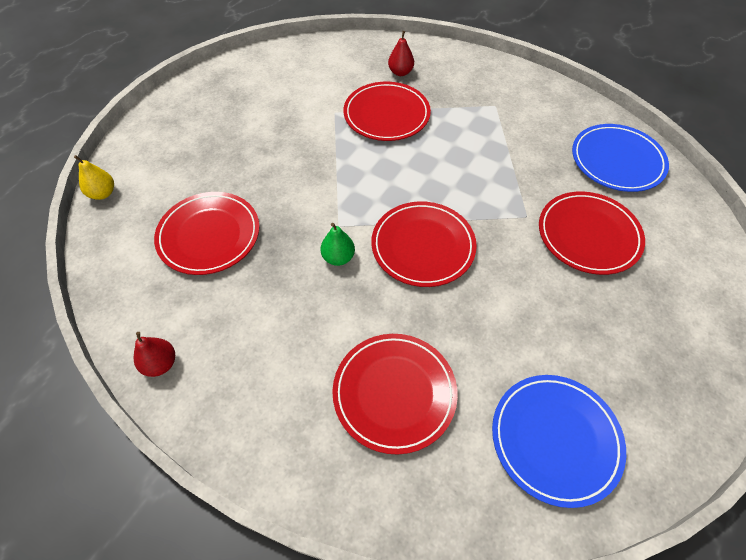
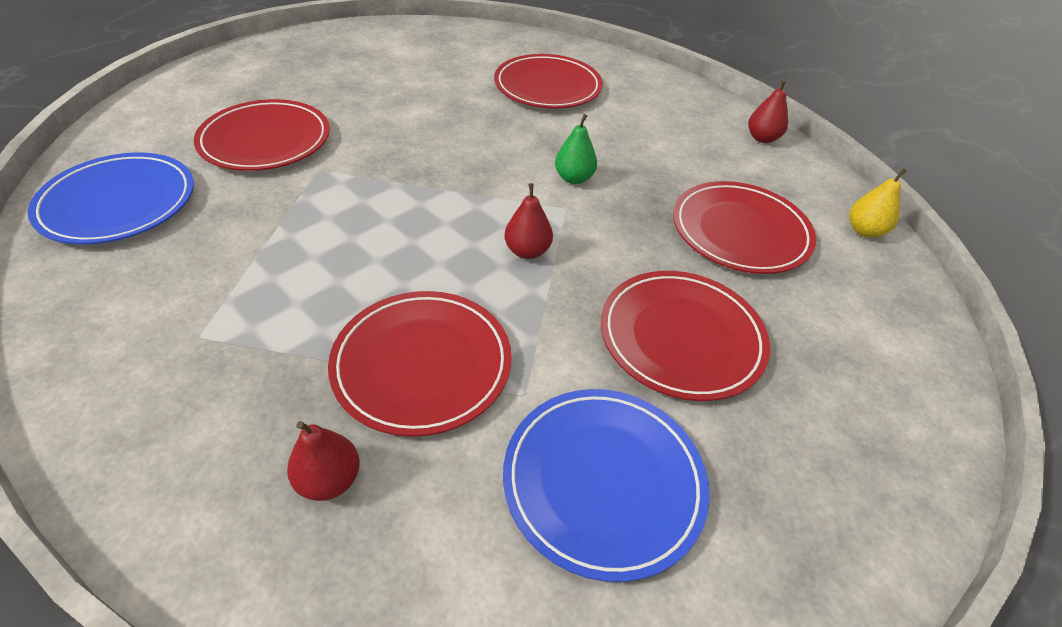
camera: 170 degrees left, 10 degrees down
(103, 193) = (928, 321): yellow pear -> yellow pear (864, 231)
(355, 185) = (527, 251): none -> red pear
(423, 246) = (468, 169): red plate -> red plate (681, 337)
(555, 439) = (434, 48): blue plate -> blue plate (603, 481)

